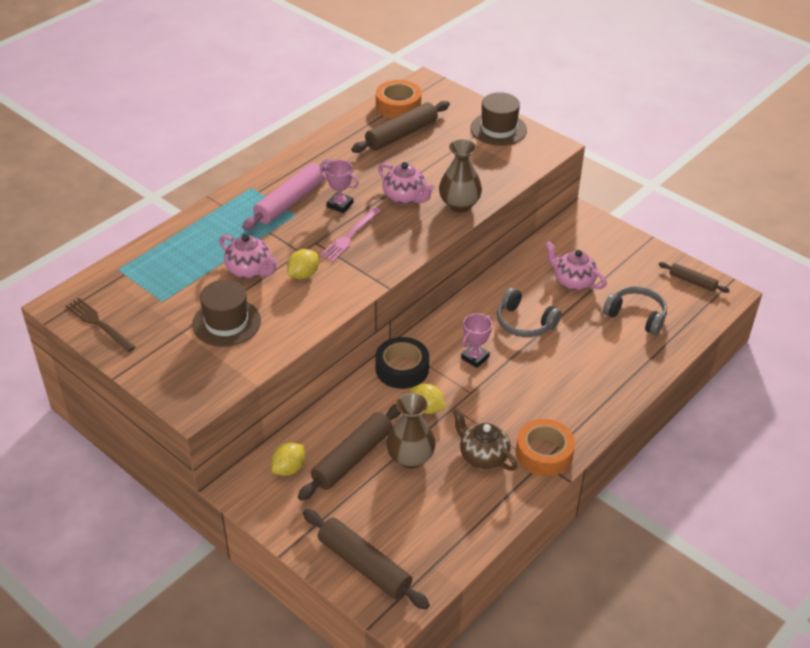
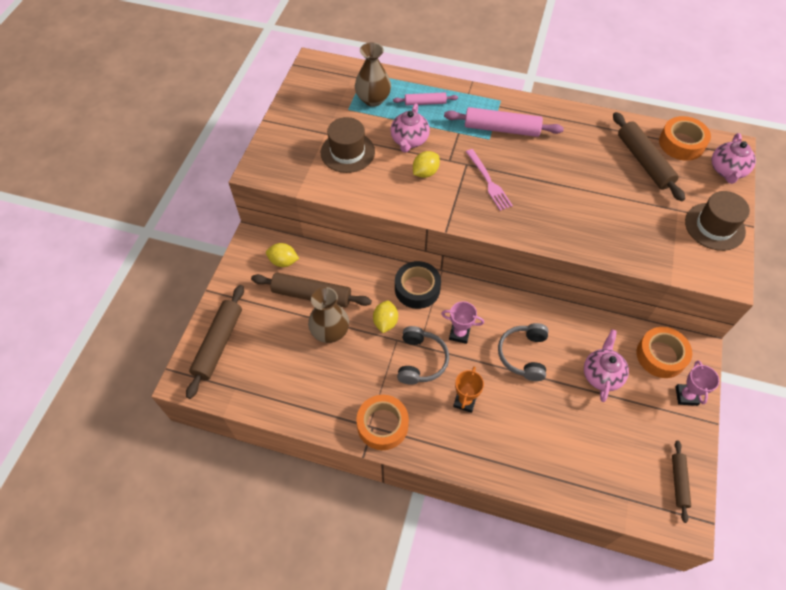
camera: 65 degrees right, 15 degrees up
(98, 324) = (307, 89): brown fork -> none
(206, 240) = (425, 103): none -> pink rolling pin
(303, 275) = (425, 172): yellow lemon -> yellow lemon turned 60 degrees counterclockwise
(340, 205) = (521, 160): pink trophy -> pink trophy (686, 396)
(349, 236) = (488, 181): pink fork -> pink fork turned 120 degrees counterclockwise
(401, 134) = (644, 161): brown rolling pin -> brown rolling pin turned 45 degrees clockwise
(405, 197) = (563, 197): pink teapot -> pink teapot (727, 171)
(459, 205) = (583, 238): brown vase -> brown vase (373, 99)
(482, 456) = (356, 380): brown teapot -> none
(550, 382) = (465, 401): none -> orange trophy
(574, 239) = (661, 355): none -> orange tape
(636, 316) = (594, 444): grey headphones -> grey headphones (421, 360)

